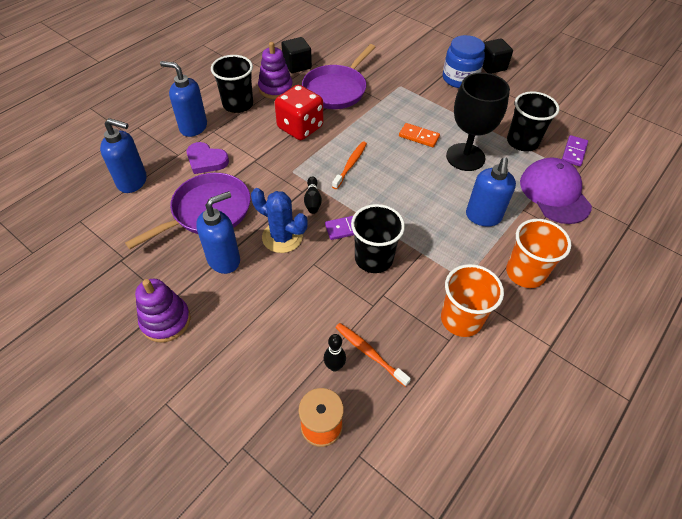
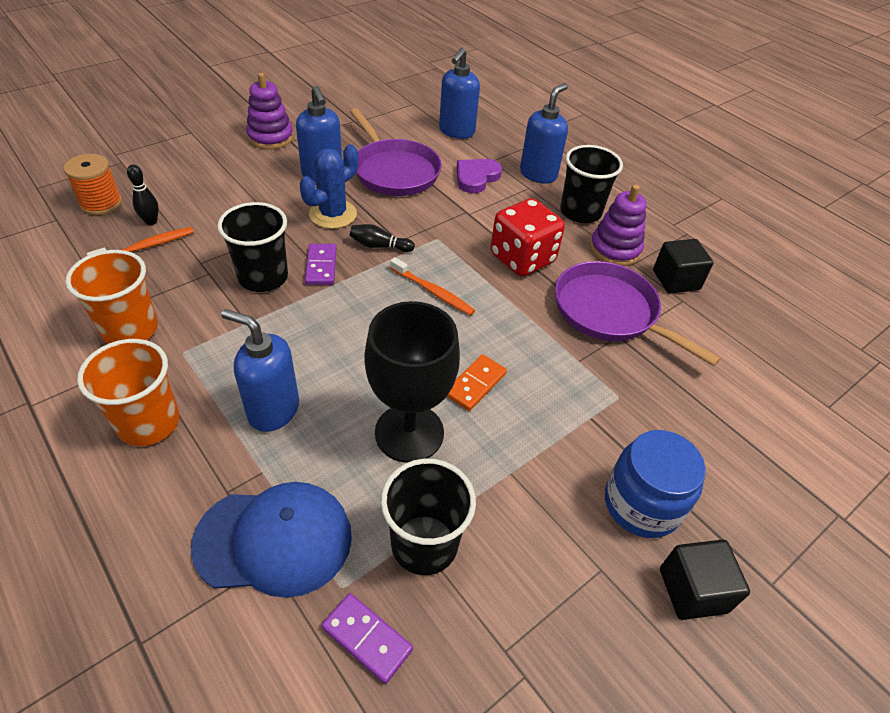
camera: 100 degrees right, 5 degrees down
(554, 193) = (274, 540): purple cap -> blue cap

